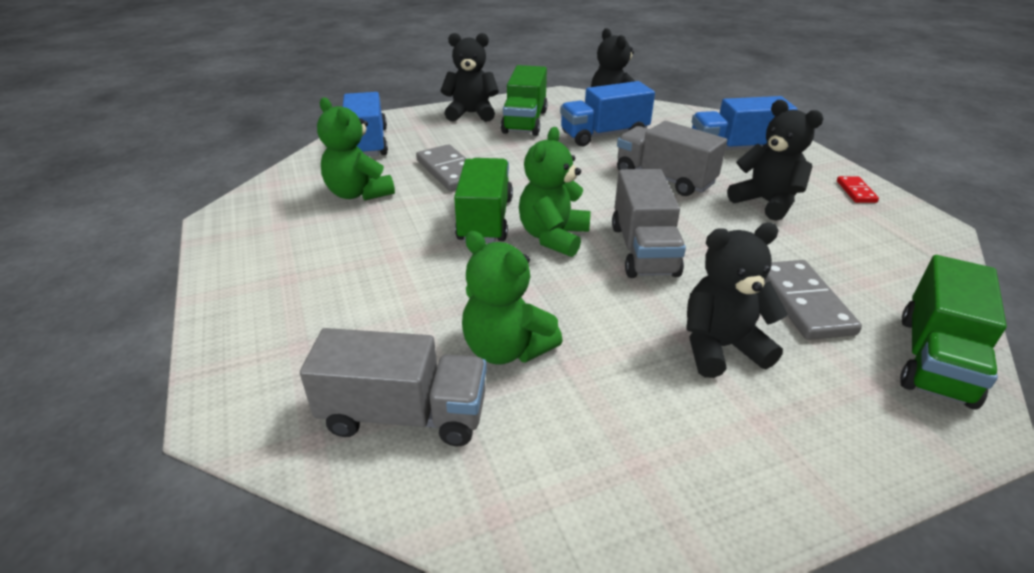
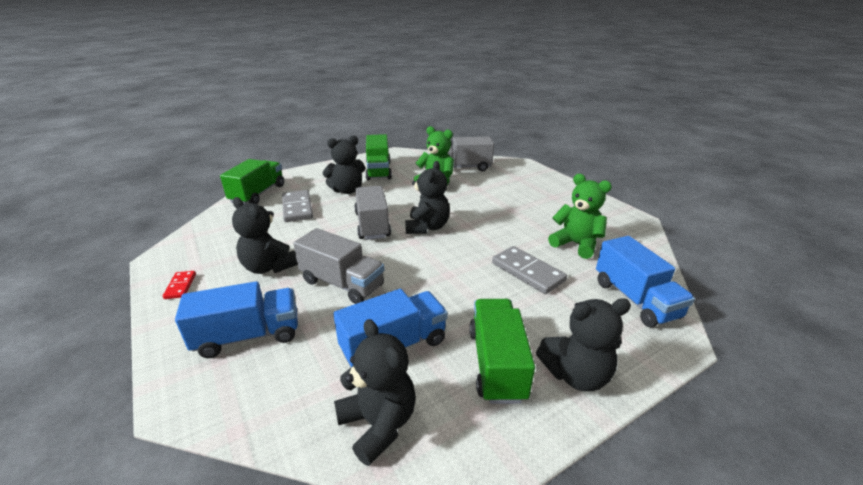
camera: 170 degrees right, 5 degrees down
(485, 220) = (474, 234): green truck -> green truck (378, 171)
(553, 237) = (427, 227): green teddy bear -> black teddy bear

